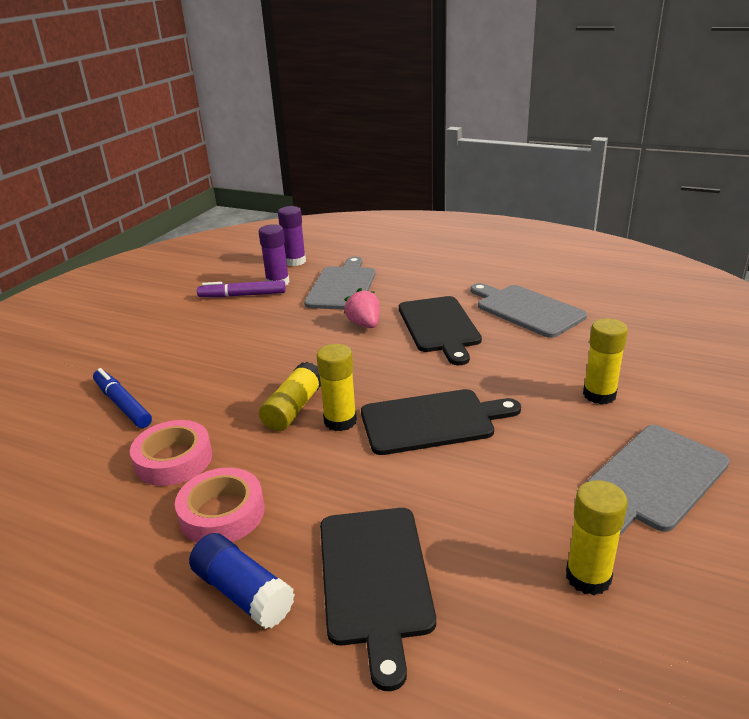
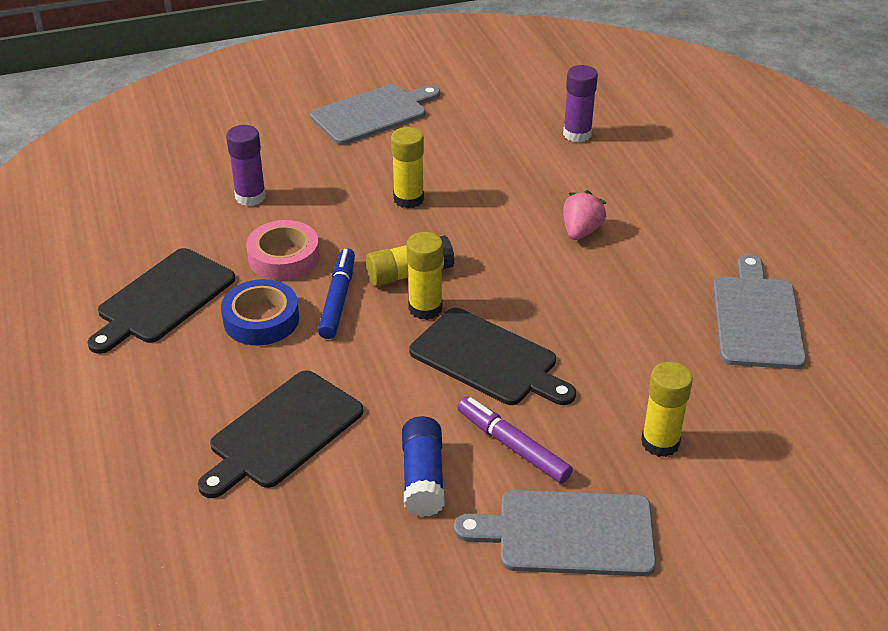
camera: 45 degrees right, 10 degrees up
(122, 404) = (309, 186): blue marker -> blue marker (338, 299)
(222, 513) = (261, 319): pink tape -> blue tape
(242, 295) = (527, 131): purple marker -> purple marker (512, 446)
(243, 593) = (207, 379): blue glue stick -> blue glue stick (423, 478)
(295, 261) = (630, 116): purple glue stick -> purple glue stick (250, 197)
(342, 286) = (627, 176): grey cutting board -> grey cutting board (373, 114)
(439, 326) = (641, 278): black cutting board -> black cutting board (163, 299)
(588, 577) = (401, 543): yellow glue stick -> yellow glue stick (408, 199)

